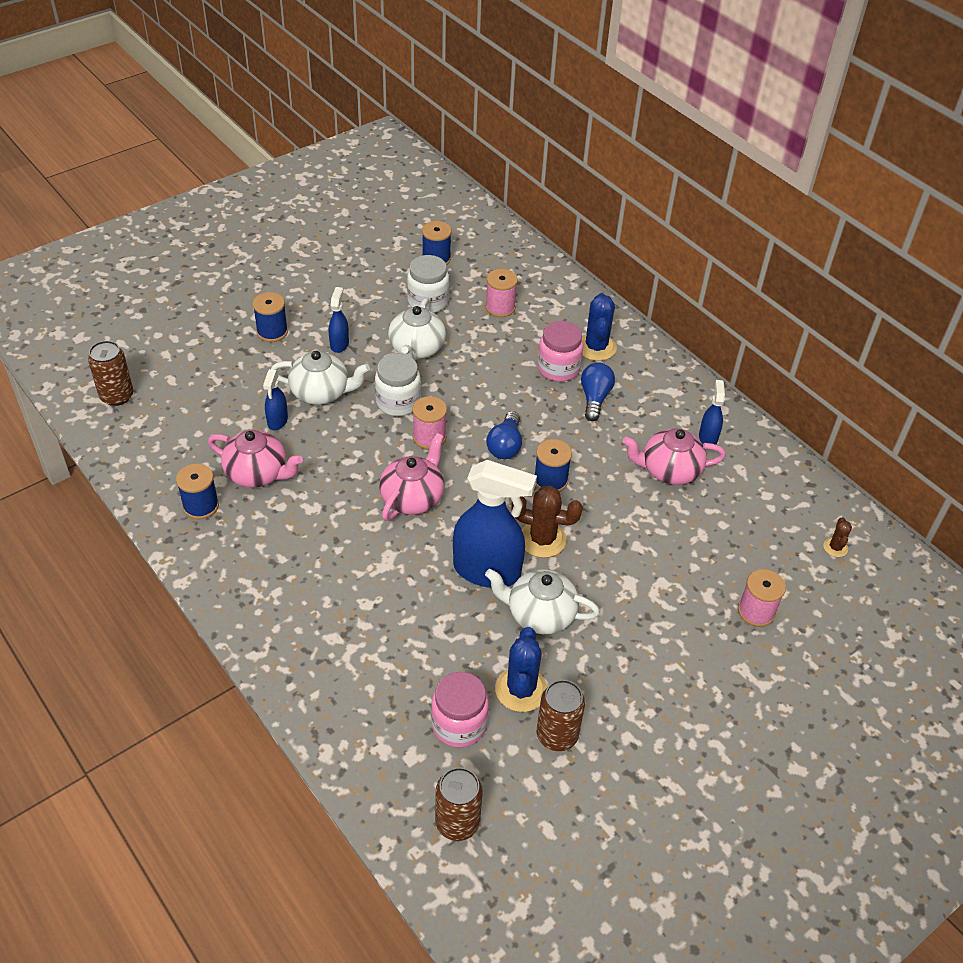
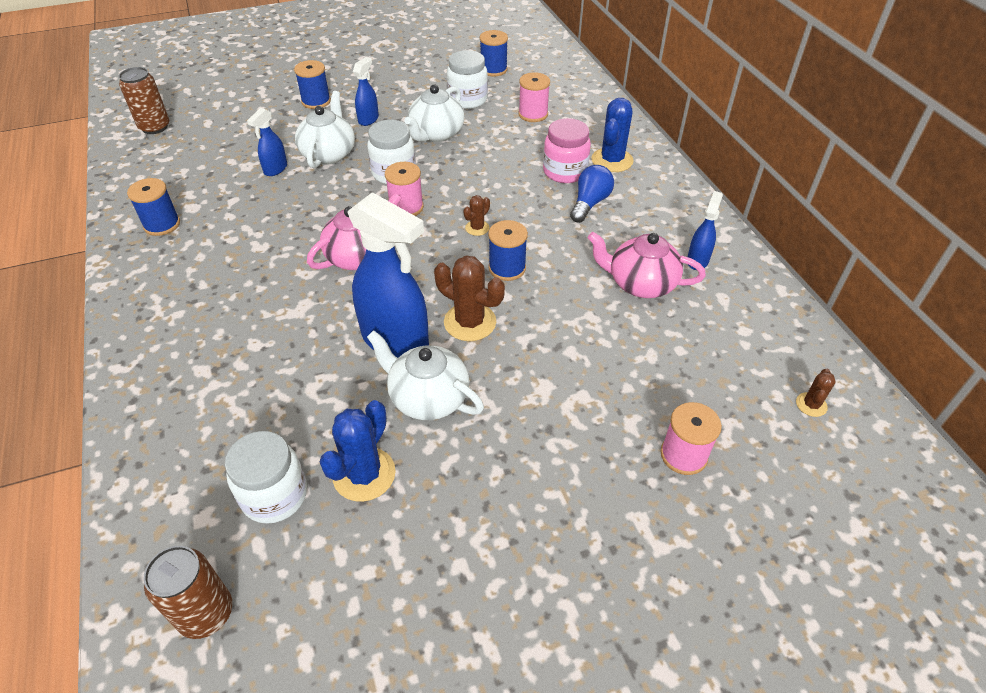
camera: 20 degrees right, 0 degrees up
(258, 473) = (230, 208): pink teapot -> none
(321, 392) = (329, 154): white teapot -> white teapot turned 105 degrees counterclockwise
(459, 724) = (274, 495): pink jar -> white jar
(505, 445) = (477, 228): blue light bulb -> brown cactus
(557, 735) = (377, 539): brown can -> none

